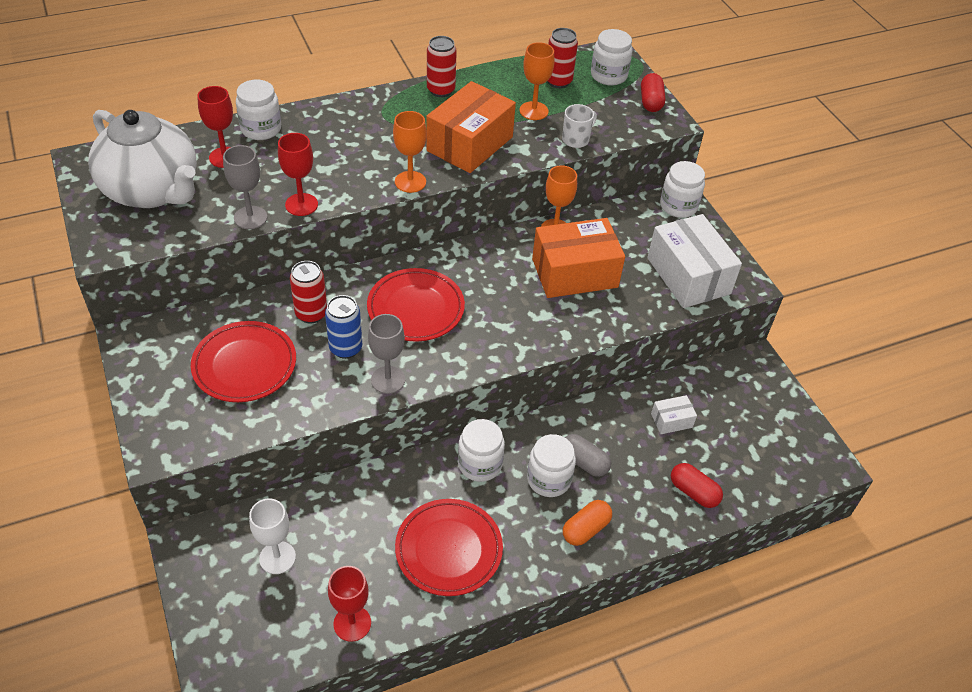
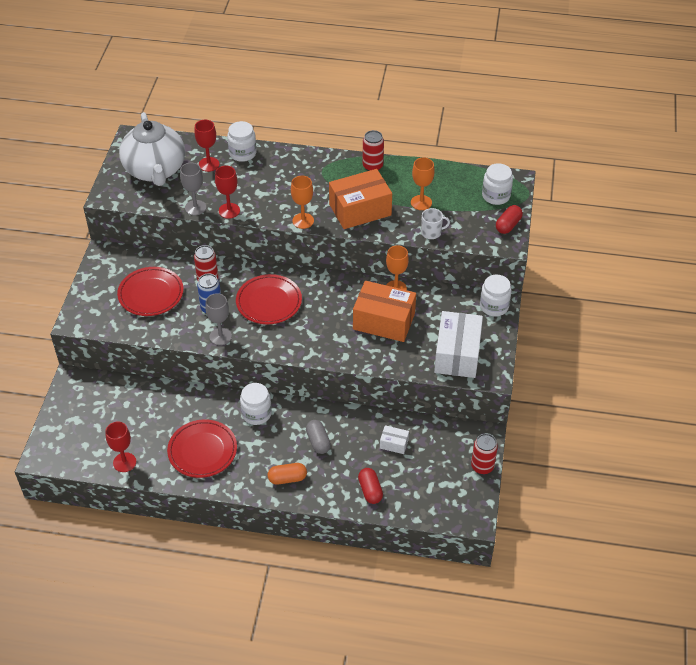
camera: 35 degrees right, 0 degrees up
(277, 557) = (112, 410): white goblet -> none
(549, 479) = (289, 441): white jar -> none
(558, 81) = (456, 188): red can -> red can (482, 466)

